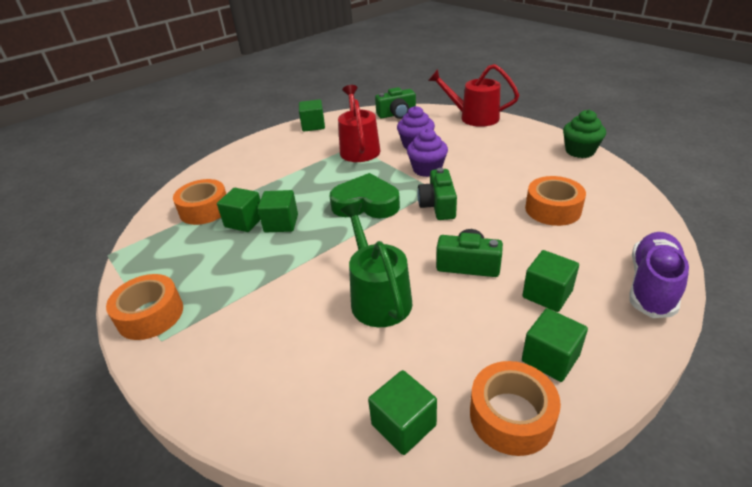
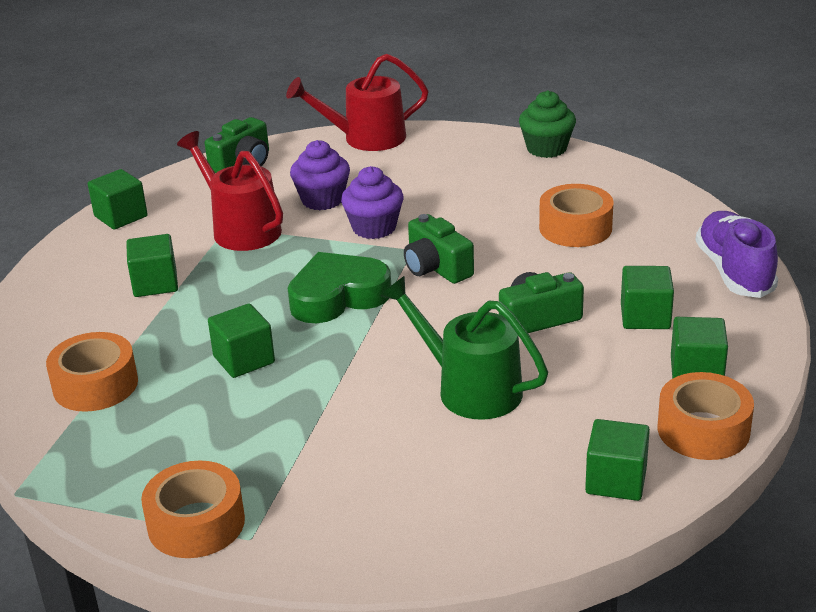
camera: 35 degrees left, 5 degrees down
(244, 221) = (184, 377): green cube -> green cube (155, 283)

